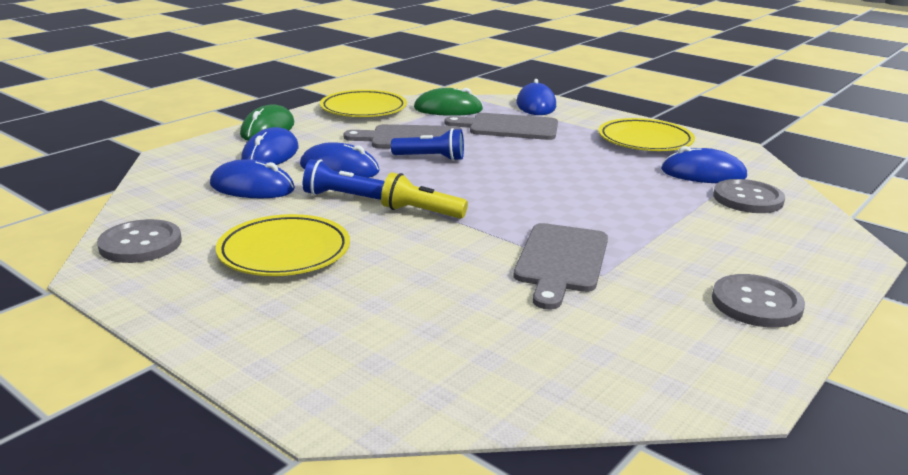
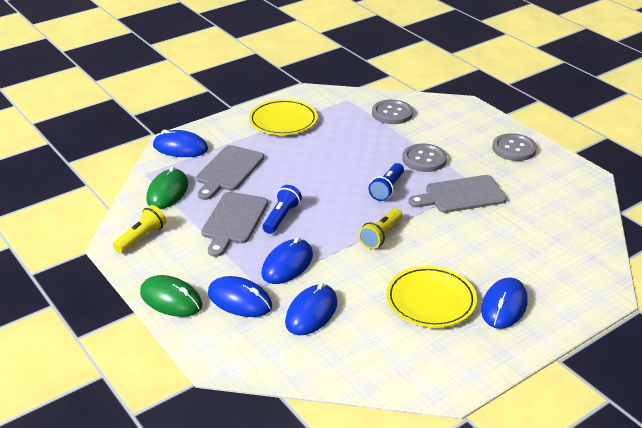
camera: 75 degrees left, 10 degrees up
(140, 244) = (405, 371): grey button -> grey button (424, 159)
(342, 196) = (343, 268): blue flashlight -> blue flashlight (387, 189)
(363, 109) = (141, 238): yellow plate -> yellow flashlight
(560, 261) = (461, 195): grey cutting board -> grey cutting board turned 135 degrees clockwise
(703, 174) = (350, 116): blue mouse -> blue mouse (504, 306)

